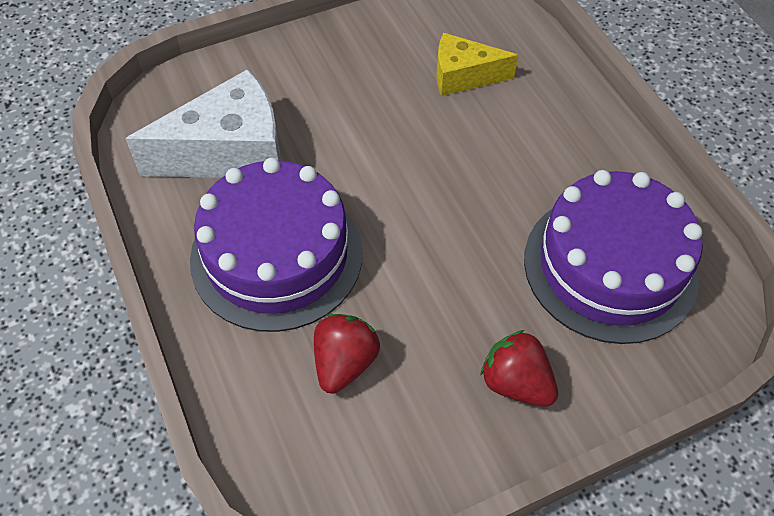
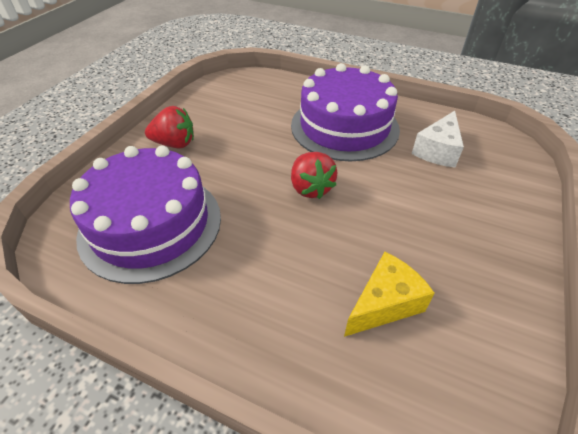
camera: 140 degrees right, 10 degrees down
(229, 152) = (437, 150): white cheese -> white cheese, size x0.60
(344, 363) = (264, 112): red strawberry -> red strawberry (310, 188)

